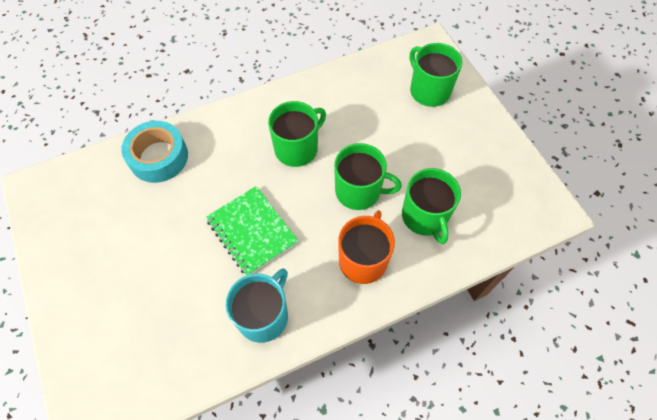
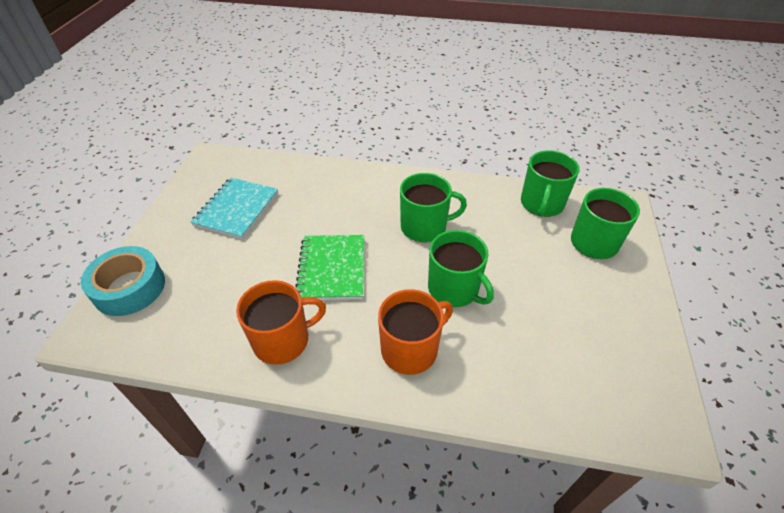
camera: 35 degrees right, 15 degrees down
(116, 226) = (237, 209): none -> turquoise notebook
(158, 157) = (309, 180): turquoise tape -> turquoise tape (129, 288)
(263, 315) = (282, 340): turquoise mug -> orange mug
(425, 216) = (505, 348): green mug -> green mug (541, 204)

